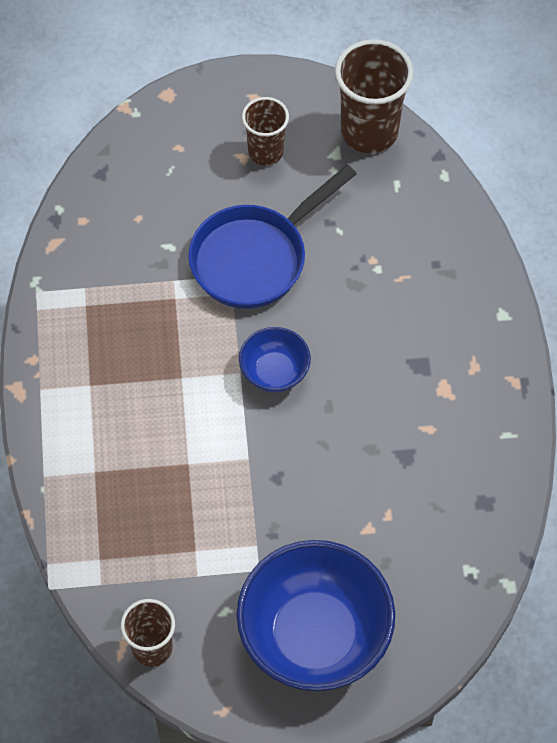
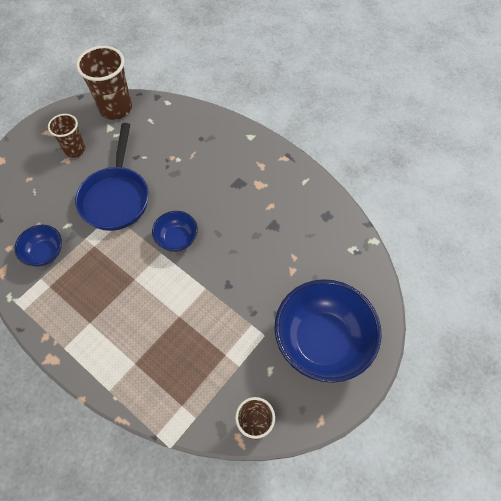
camera: 45 degrees left, 0 degrees up
(115, 261) = (45, 253): none -> blue bowl

